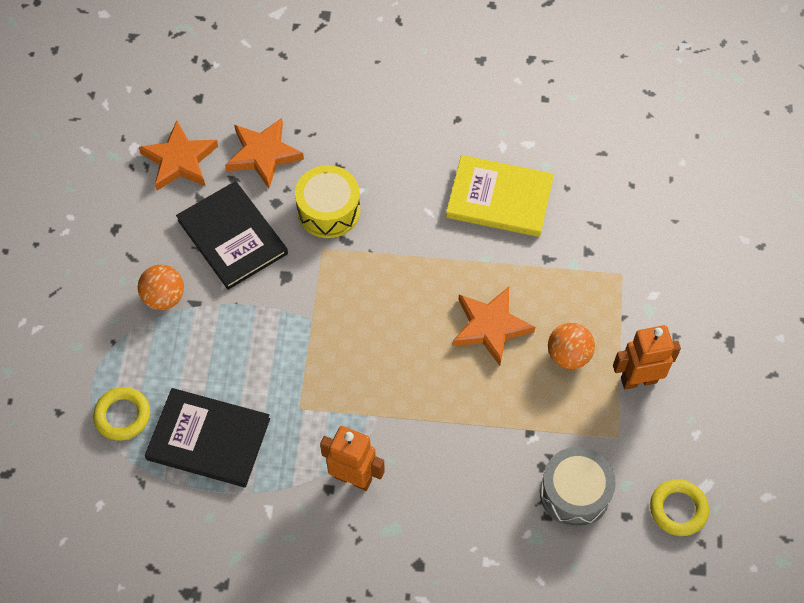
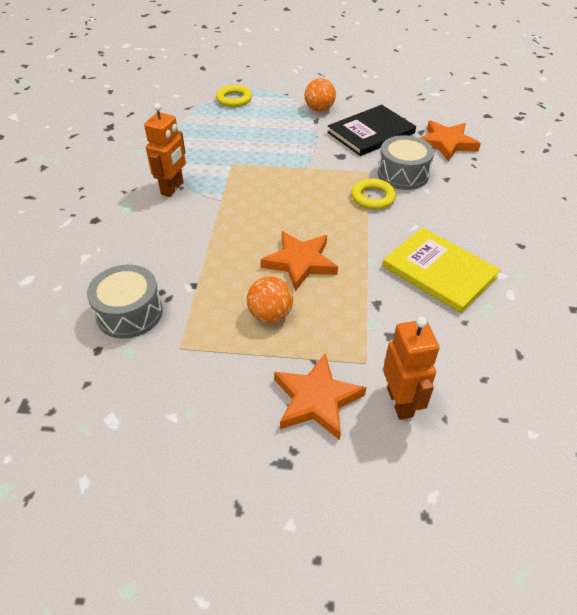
camera: 90 degrees right, 15 degrees down
(180, 160) = (430, 110): orange star -> orange star (316, 400)
(208, 439) = (213, 129): black book -> none
(328, 210) = (403, 174): yellow drum -> grey drum
(499, 198) = (439, 271): yellow book -> yellow book turned 60 degrees counterclockwise
(638, 380) = (240, 369): orange robot -> orange robot (400, 402)
(678, 509) = (92, 393): yellow ring -> yellow ring (373, 197)

